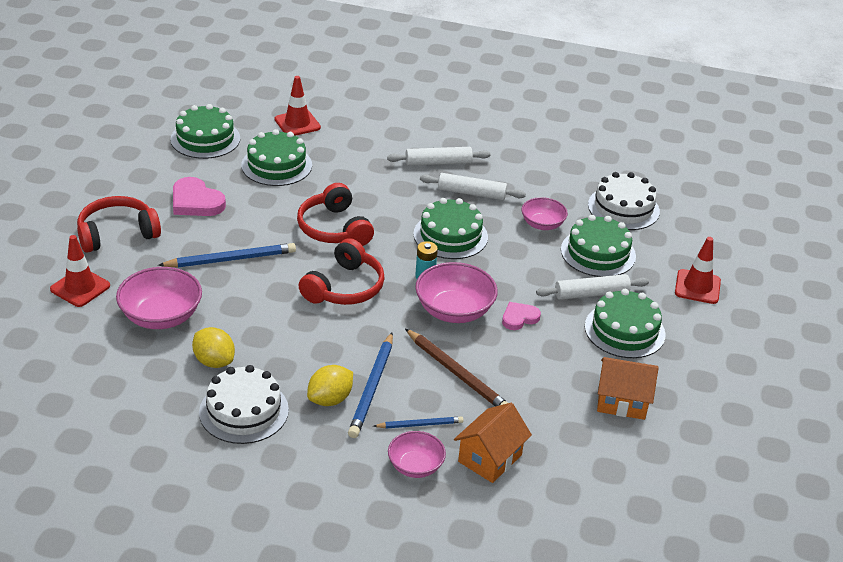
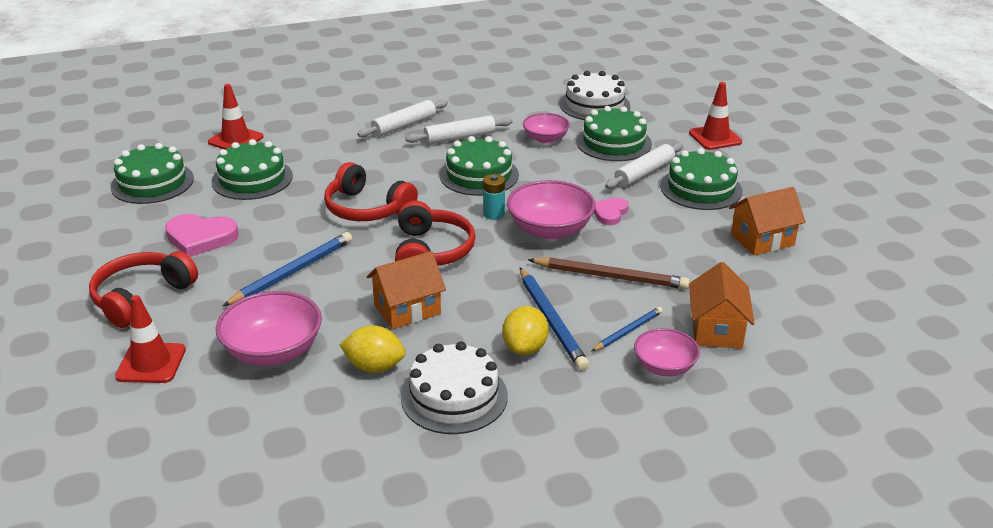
camera: 30 degrees left, 5 degrees down
(279, 327) = (407, 309): none -> orange house

